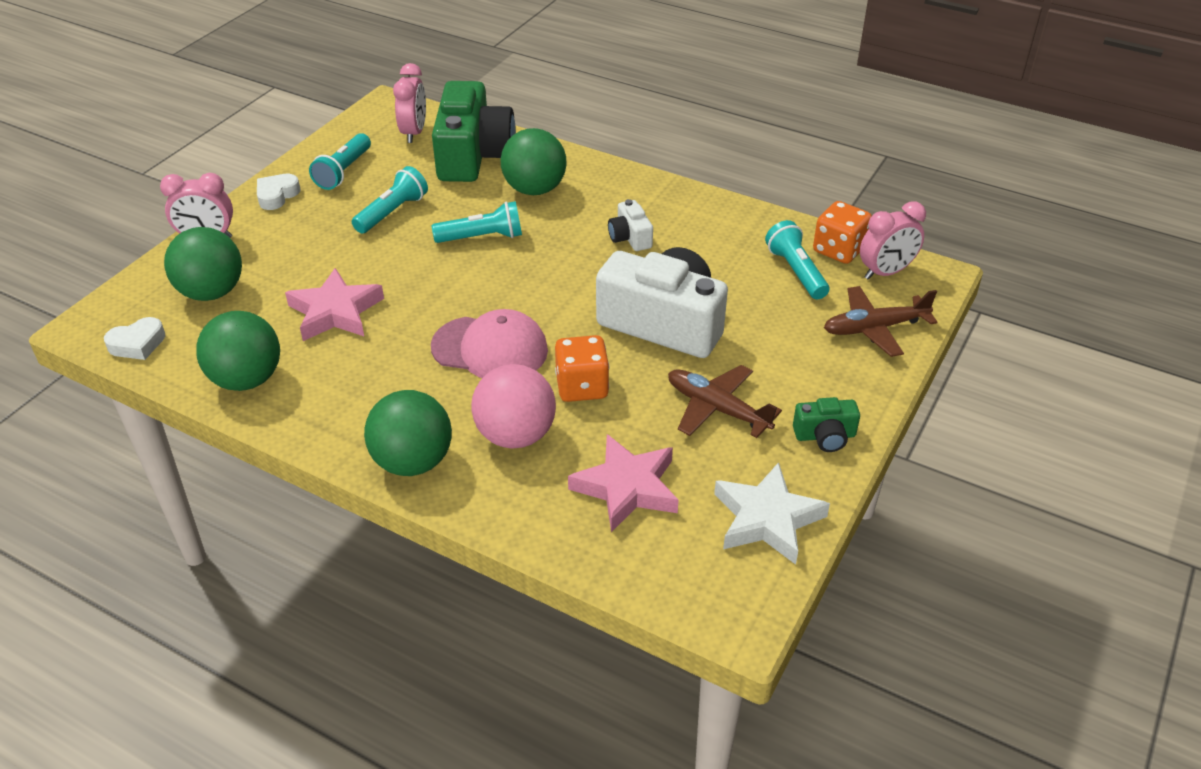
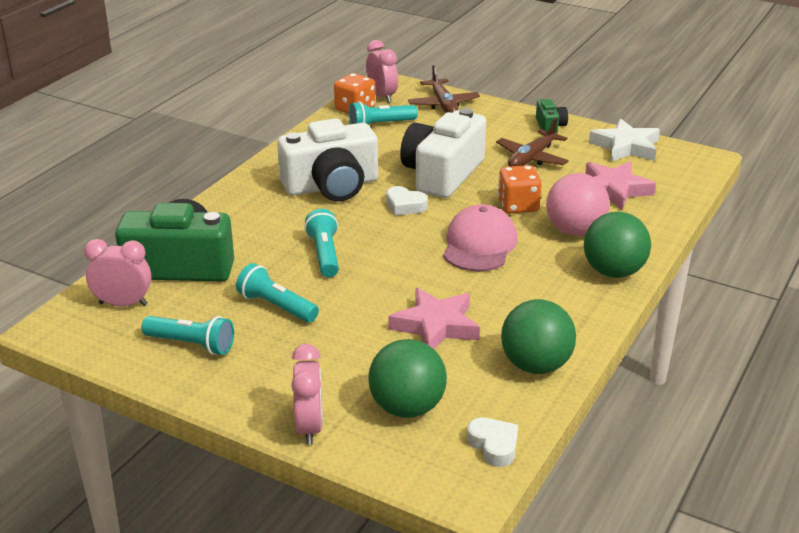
camera: 90 degrees left, 10 degrees down
(277, 195) = (230, 387): white heart -> white heart (405, 206)
(534, 189) = (250, 230): green ball -> none
(630, 237) = (331, 186): white camera -> white camera, size x2.22

